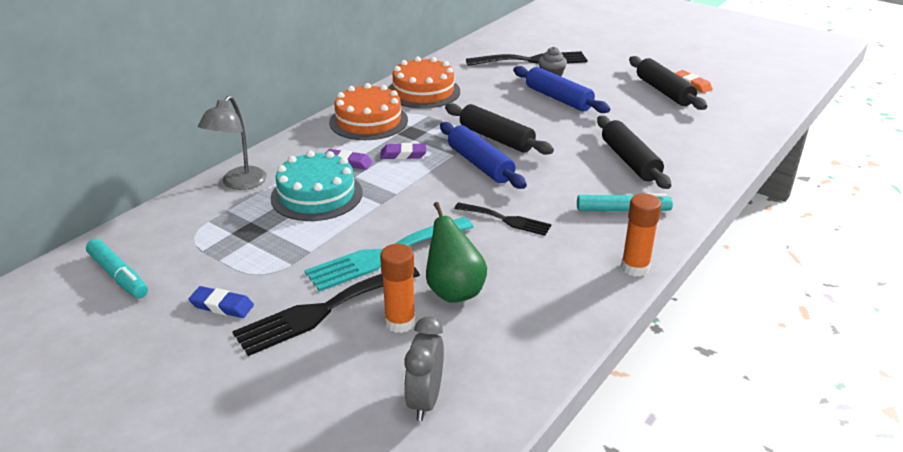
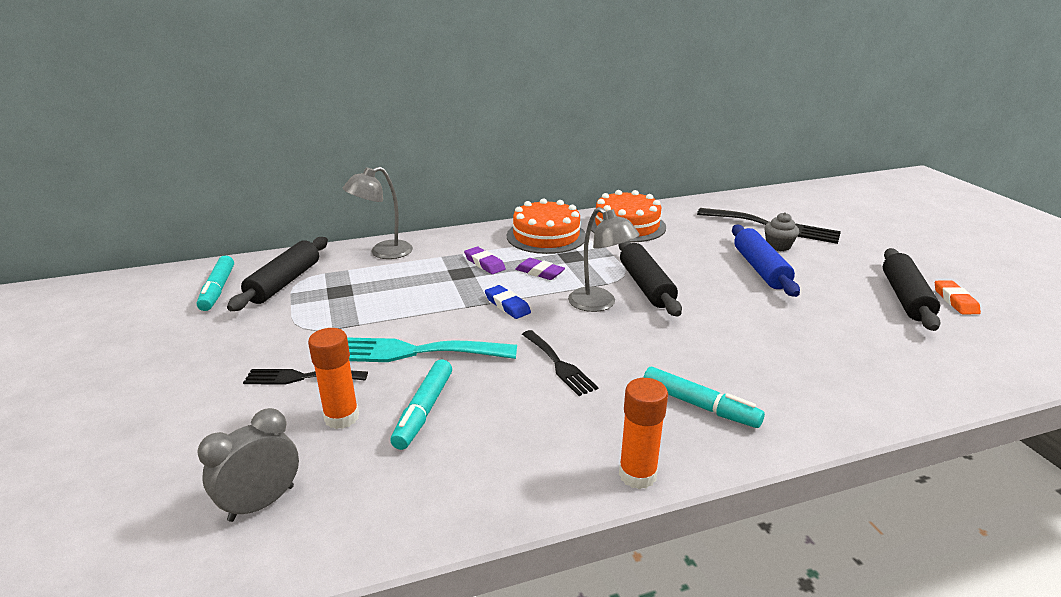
camera: 35 degrees right, 5 degrees down
(222, 306) = (243, 340): blue eraser -> blue eraser (507, 305)
(316, 195) = (425, 281): turquoise cake -> none
(322, 310) = (300, 377): black fork -> black fork, size x0.59
(454, 291) = (423, 411): green pear -> turquoise marker
(480, 164) = (599, 304): blue rolling pin -> grey lamp
(630, 161) = (772, 356): black rolling pin -> black rolling pin (284, 282)

